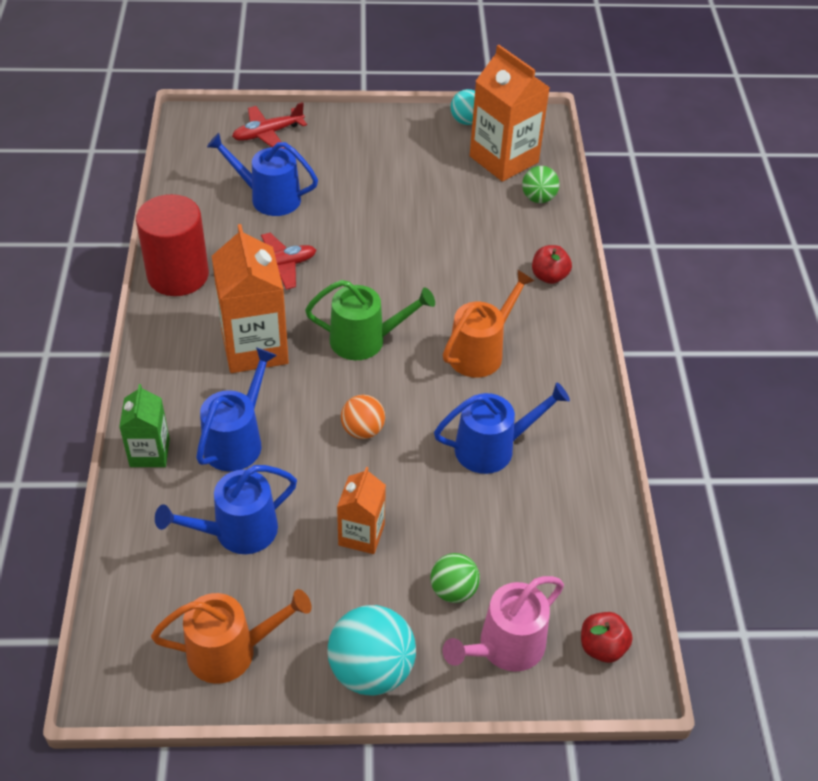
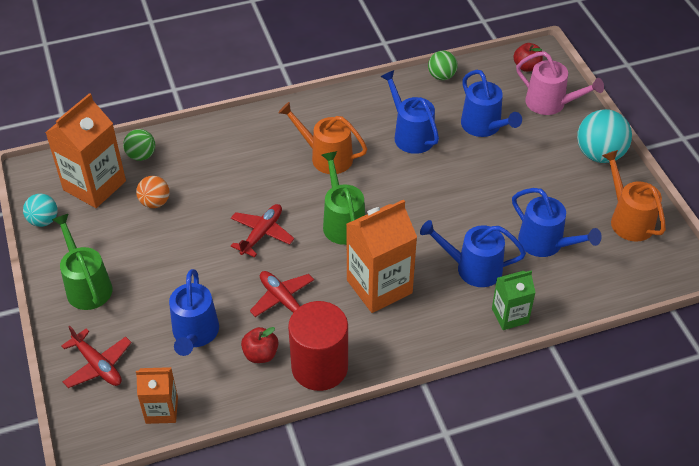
camera: 105 degrees left, 0 degrees up
(361, 534) = (512, 181): orange carton -> orange carton (162, 410)
(363, 430) = (428, 202): orange ball -> orange ball (155, 202)
(366, 138) = (87, 286): none -> green watering can
(378, 270) = (262, 233): none -> red plane
(453, 590) = (527, 131): green ball -> green ball (441, 76)
(481, 539) = (484, 126): none -> blue watering can
(549, 276) = (233, 135): red apple -> red apple (260, 354)

